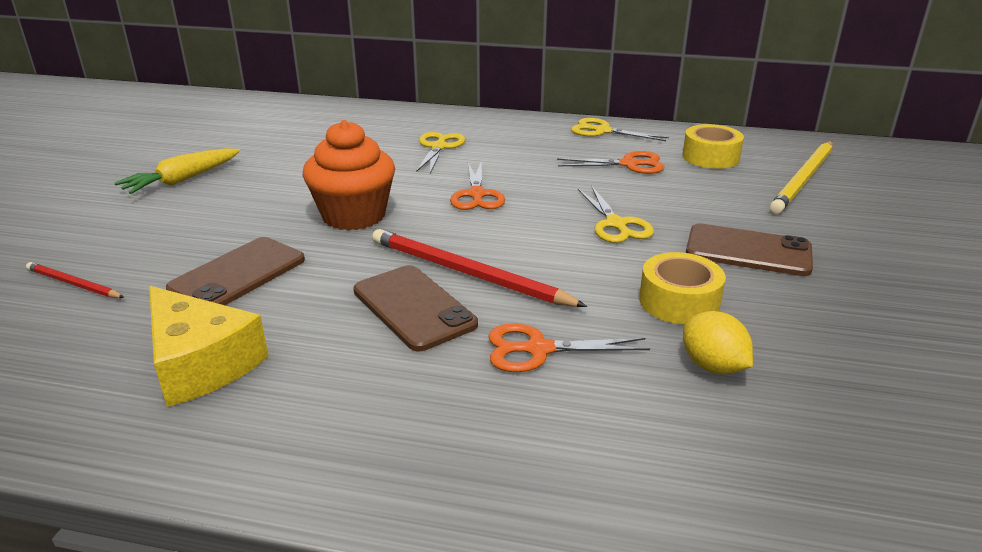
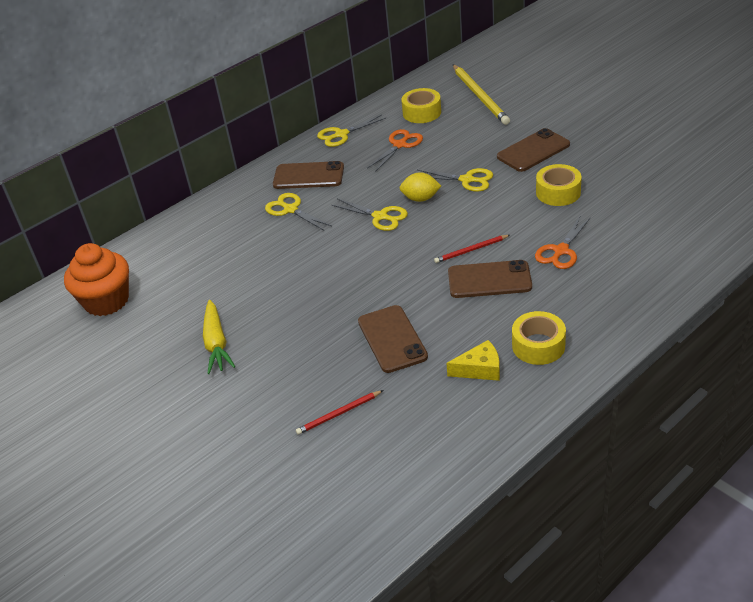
camera: 50 degrees left, 10 degrees up
(201, 363) = (480, 369): yellow cheese -> yellow cheese, size x0.62
(283, 402) = (538, 345): none -> yellow tape
(354, 216) = (359, 274): orange cupcake -> orange cupcake (106, 301)
(467, 273) = (471, 250): red pencil -> red pencil, size x0.53
(476, 195) = (380, 217): orange scissors -> yellow scissors
(507, 138) = (308, 176): none -> brown phone
(712, 366) = (613, 206): yellow lemon -> yellow lemon (420, 198)

